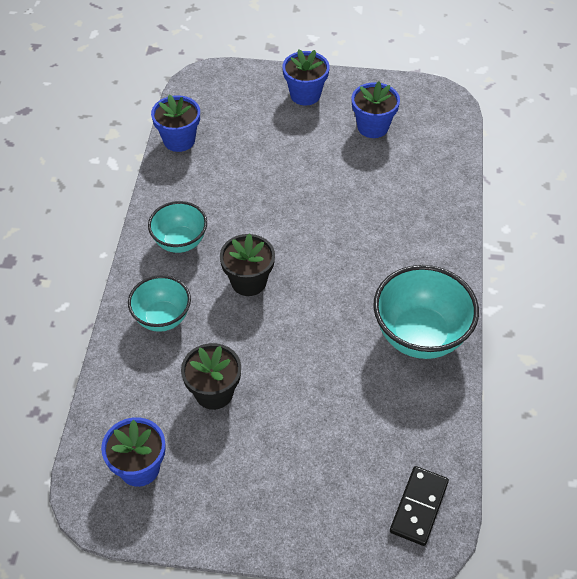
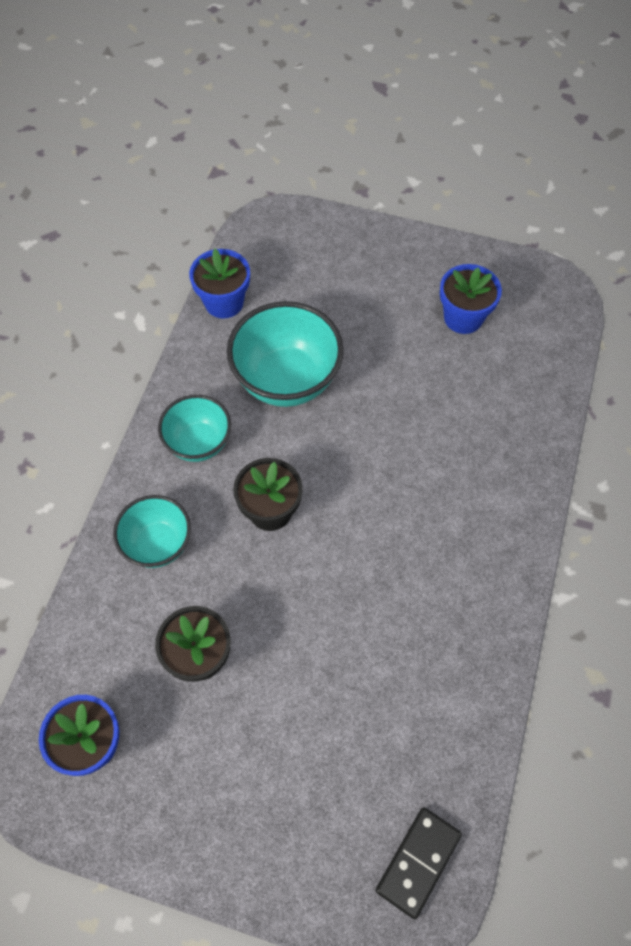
camera: 10 degrees right, 10 degrees up
(305, 95) = (388, 261): blue flower pot -> none
(420, 336) = (466, 621): turquoise bowl -> turquoise bowl (286, 380)

